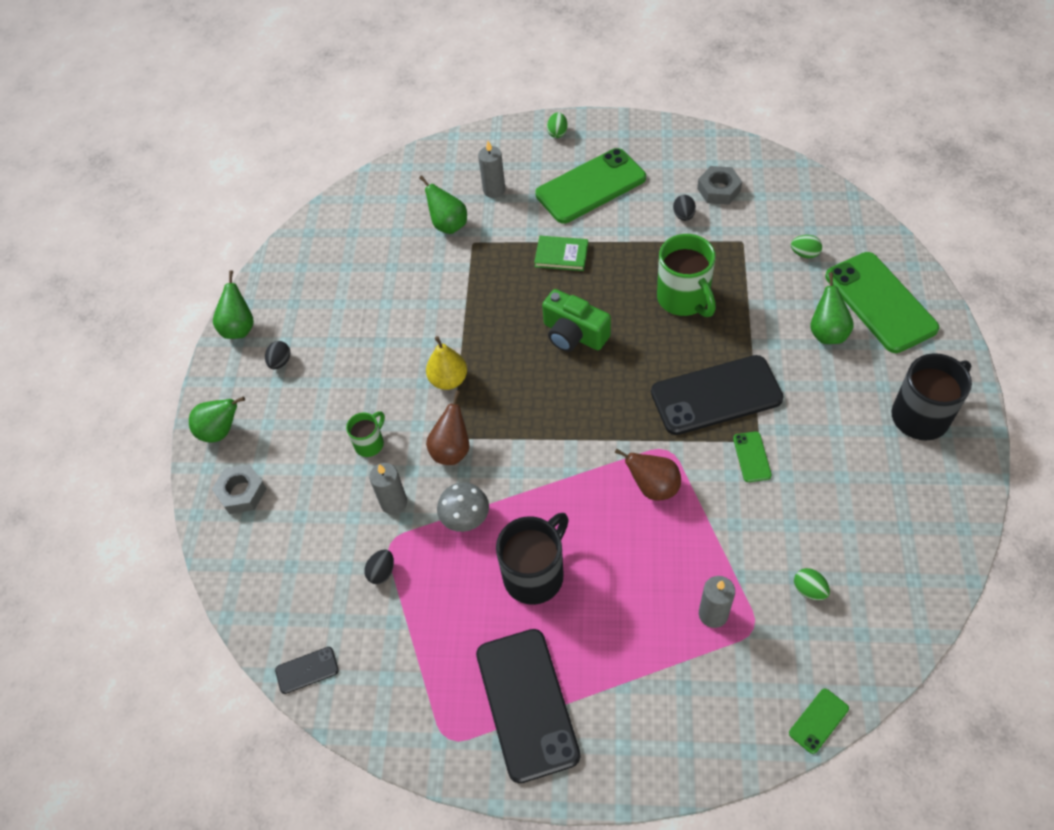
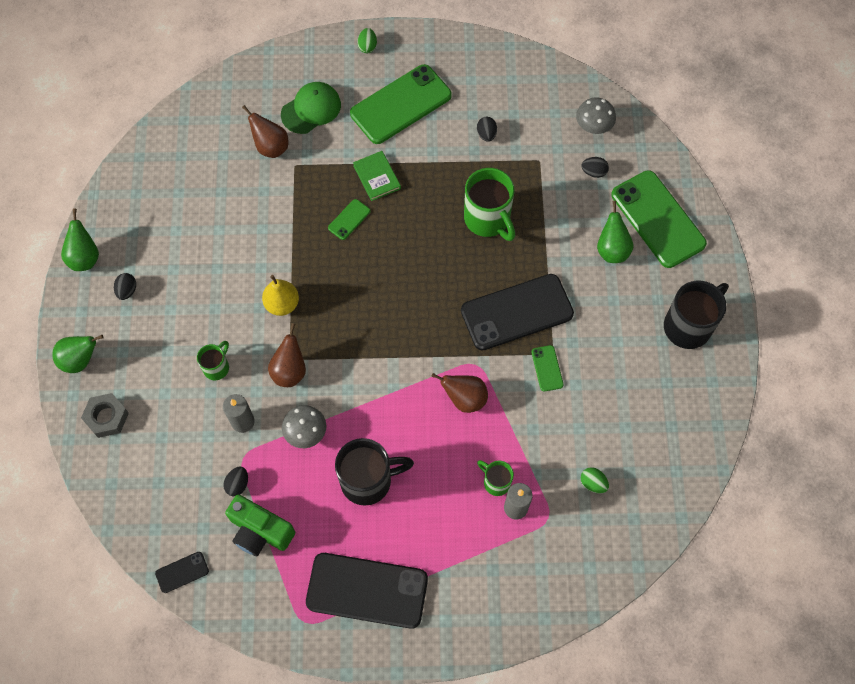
camera: 10 degrees left, 10 degrees up
(448, 225) = (271, 147): green pear -> brown pear
(494, 190) = (311, 109): grey candle -> green cap
(527, 704) = (367, 590): black phone -> black phone turned 60 degrees counterclockwise
(535, 574) = (368, 480): black mug -> black mug turned 45 degrees clockwise
(561, 255) = (377, 177): green book -> green book turned 60 degrees clockwise
(574, 334) = (391, 257): green camera -> green camera (260, 531)
(689, 583) = (496, 482): none -> green mug
(719, 190) = (518, 107): grey nut -> none
(803, 208) = (593, 126): none -> grey mushroom
(804, 254) = (593, 172): green egg -> black egg
(818, 721) = (598, 591): green phone -> green phone (349, 219)

